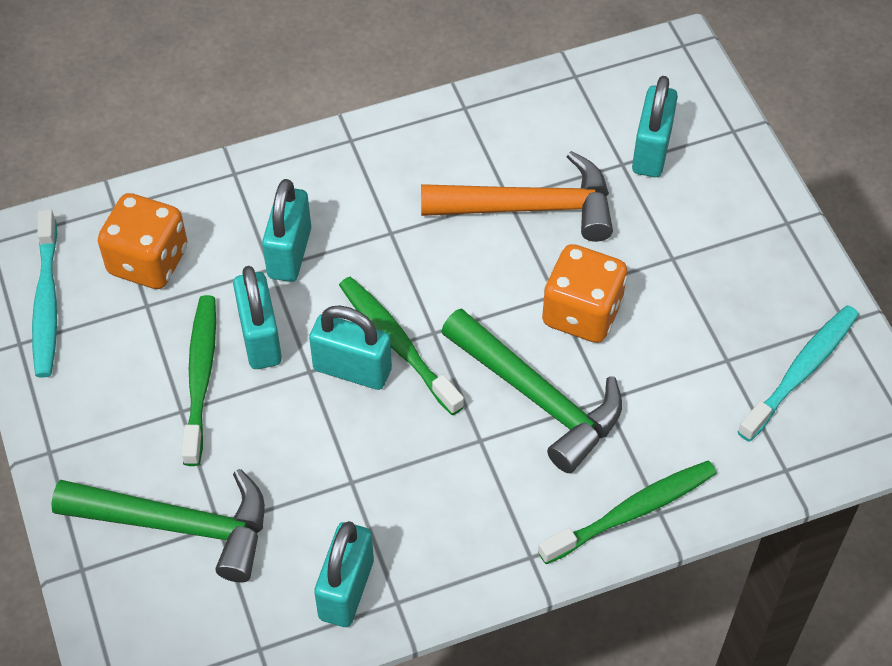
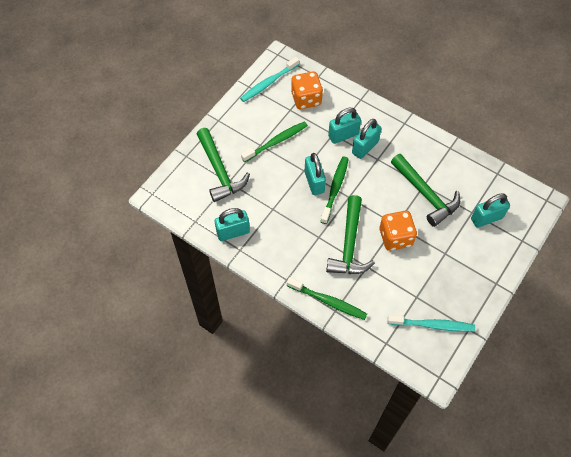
camera: 55 degrees right, 5 degrees up
(260, 338) = (304, 148): turquoise padlock -> turquoise padlock (365, 147)
(530, 207) = (426, 194): orange hammer -> green hammer

